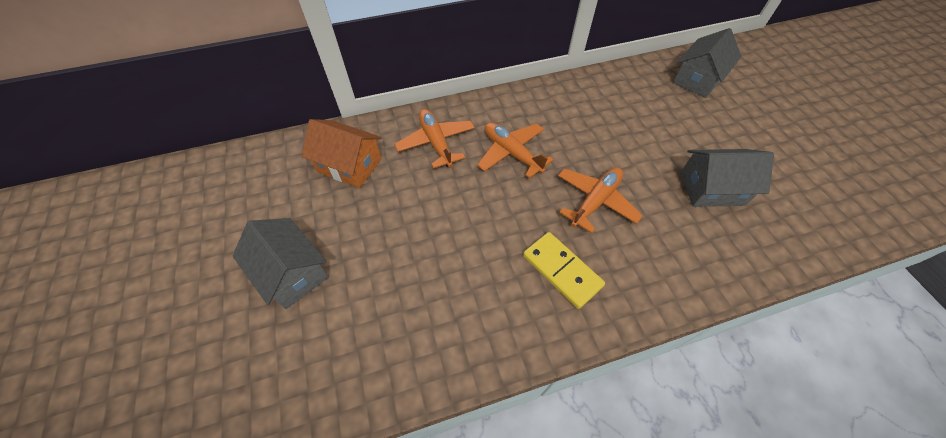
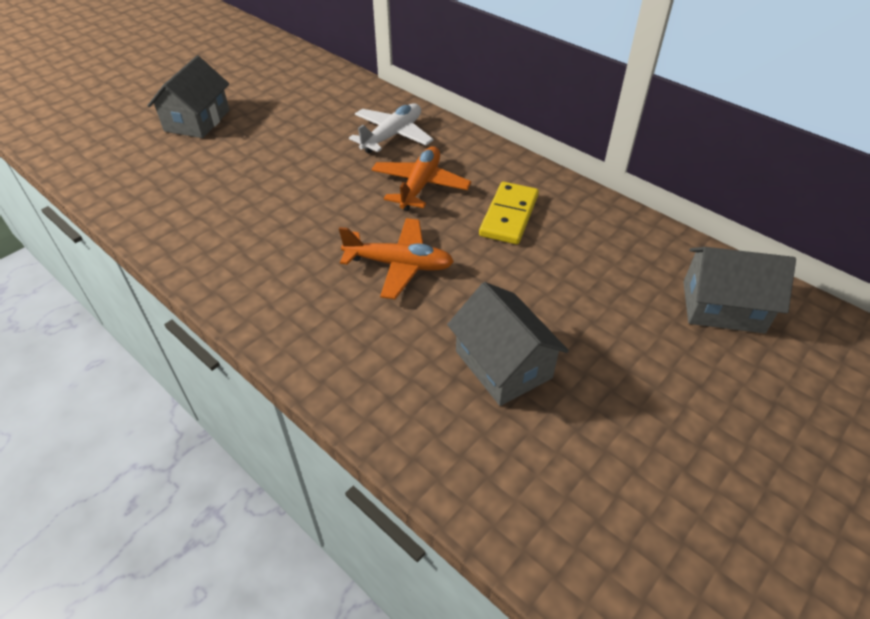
camera: 60 degrees right, 10 degrees down
(349, 165) = (324, 102): orange house -> none
(436, 143) = (392, 136): orange plane -> white plane
(562, 270) = (288, 266): yellow domino -> yellow domino (509, 216)

